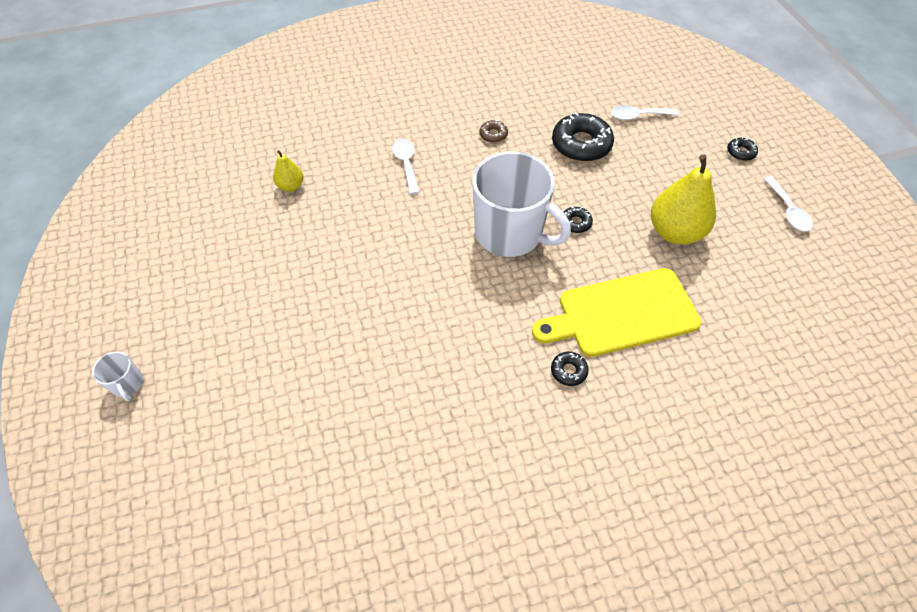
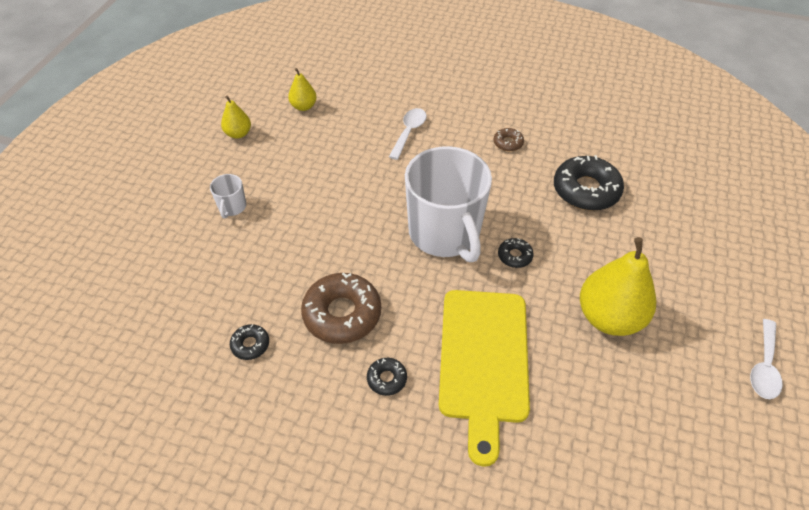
camera: 35 degrees right, 5 degrees down
(127, 384) = (71, 190): white mug -> white mug (232, 207)
(251, 241) = (238, 134): none -> yellow pear
(490, 343) = (342, 314): none -> brown donut
(622, 313) = (484, 360): yellow cutting board -> yellow cutting board turned 105 degrees counterclockwise
(638, 116) = (672, 192): white spoon -> none
(740, 152) = (760, 280): black donut -> black donut (250, 345)

